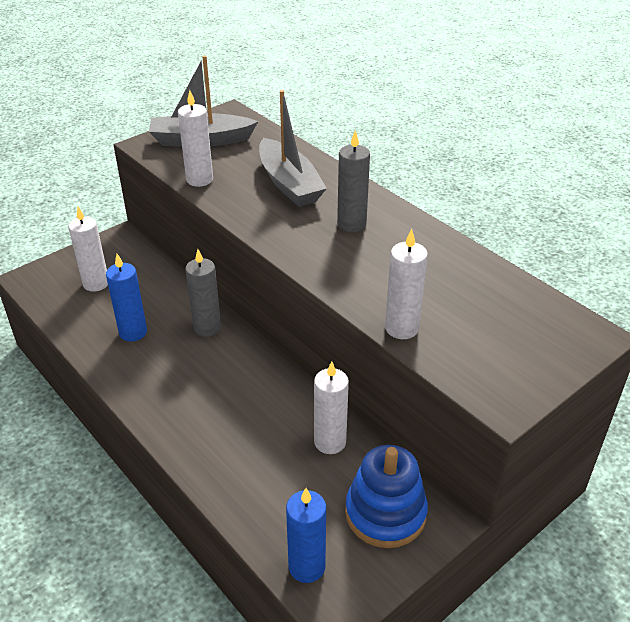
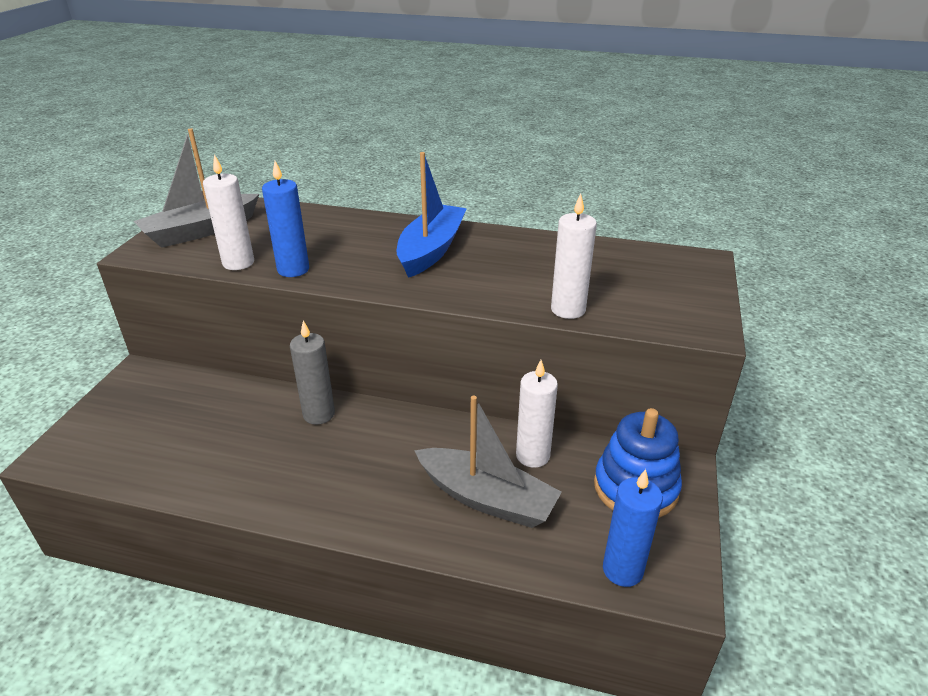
camera: 35 degrees left, 5 degrees down
(96, 283) = (149, 426): white candle -> none
(133, 332) = (240, 453): blue candle -> blue candle (293, 269)
(289, 184) = (336, 238): grey boat -> grey boat (487, 498)
(351, 224) = (431, 250): grey candle -> blue boat

